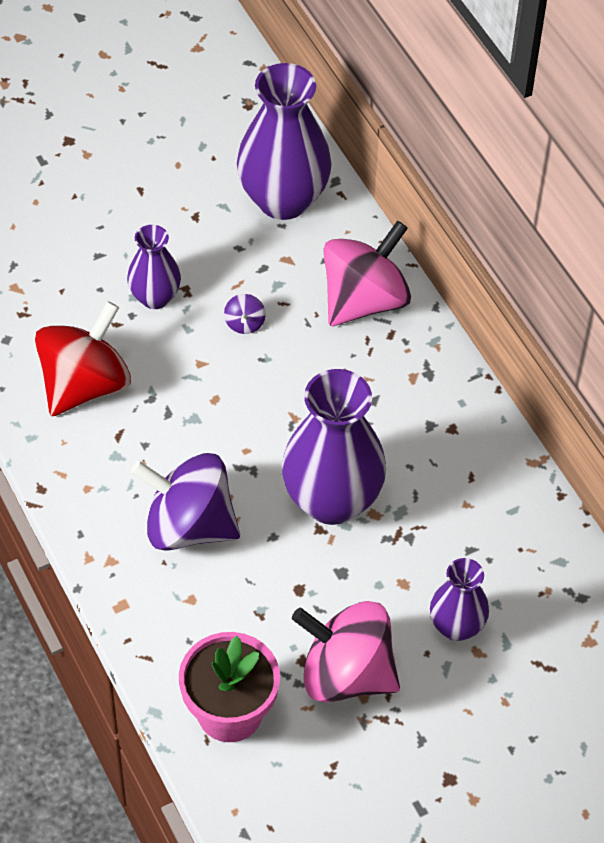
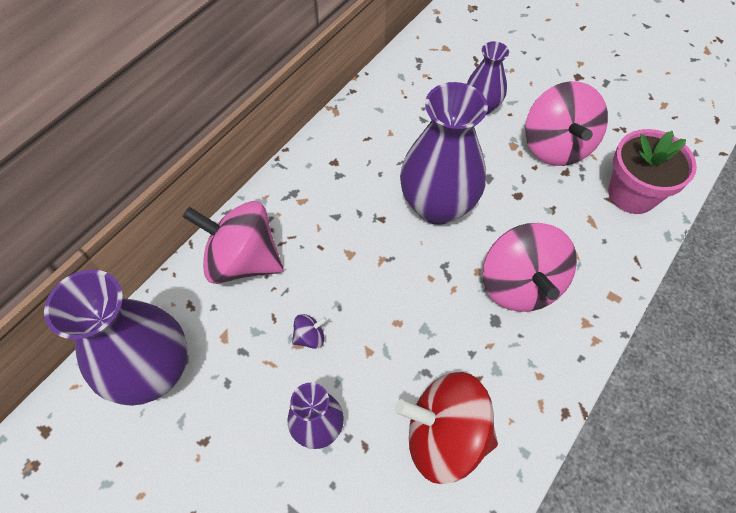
camera: 115 degrees left, 5 degrees up
(188, 526) = (520, 285): purple spinning top -> pink spinning top

